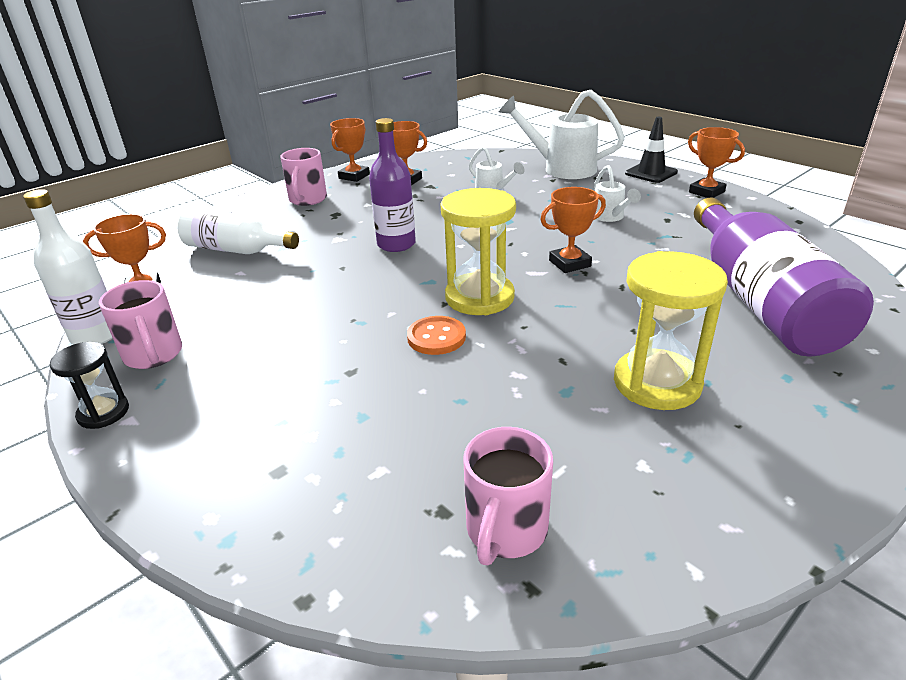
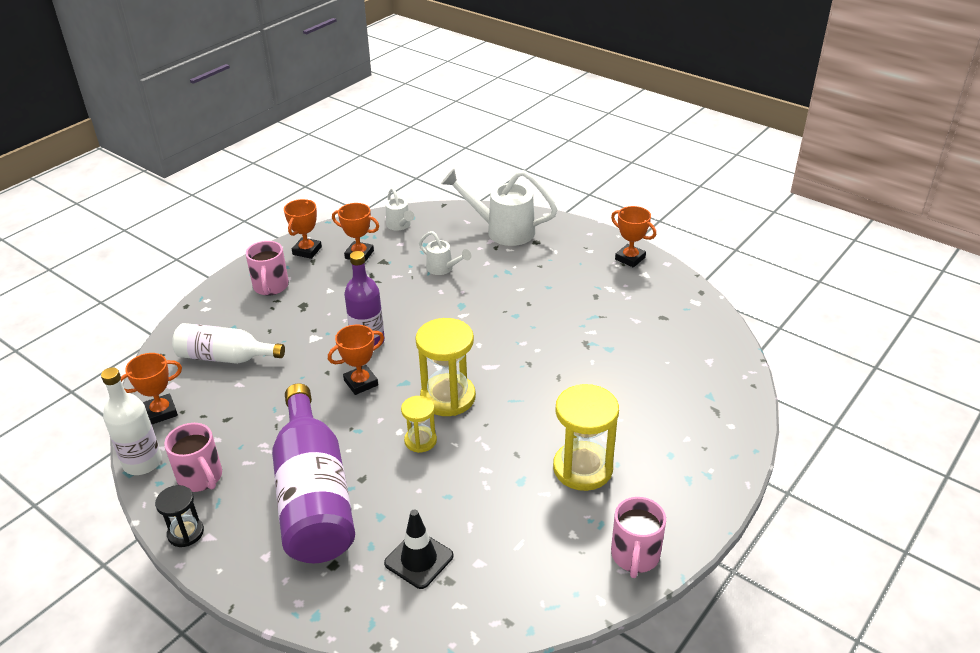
camera: 10 degrees left, 5 degrees up
(436, 337) = (420, 441): orange button -> yellow hourglass
(505, 530) = (489, 588): pink mug -> pink mug (635, 556)
(569, 263) = (516, 354): orange trophy -> orange trophy (361, 383)
(610, 217) = (548, 296): white watering can -> white watering can (400, 226)
(651, 173) = (583, 234): black traffic cone -> black traffic cone (419, 559)
(760, 301) = (660, 384): purple bottle -> purple bottle (314, 496)

